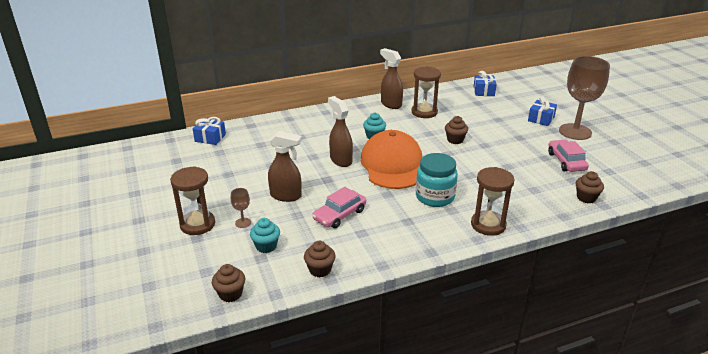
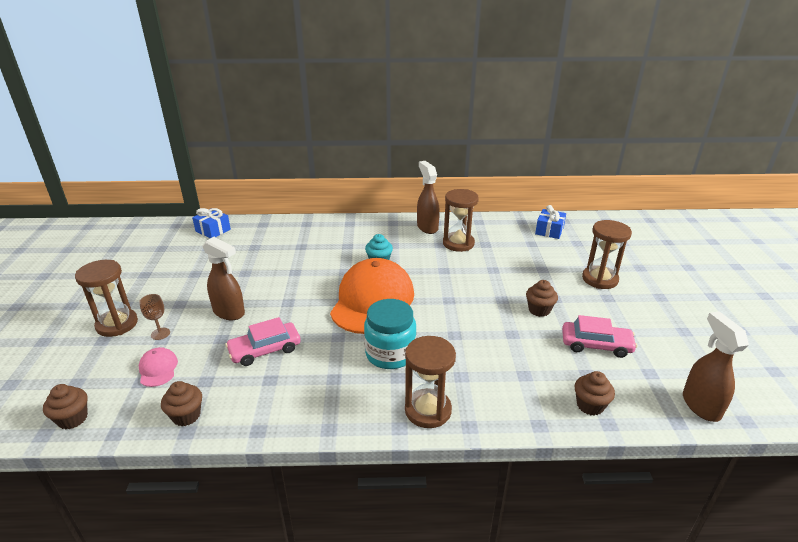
camera: 20 degrees right, 0 degrees up
(266, 246) = (158, 369): turquoise cupcake -> pink cap
(340, 160) = (320, 282): brown spray bottle -> brown spray bottle (700, 405)
(455, 140) = (469, 285): brown cupcake -> brown cupcake (539, 310)
(541, 119) = (600, 279): blue gift -> brown hourglass
(566, 161) = (596, 345): pink car -> pink car turned 90 degrees clockwise
(575, 132) = (636, 306): brown goblet -> none

